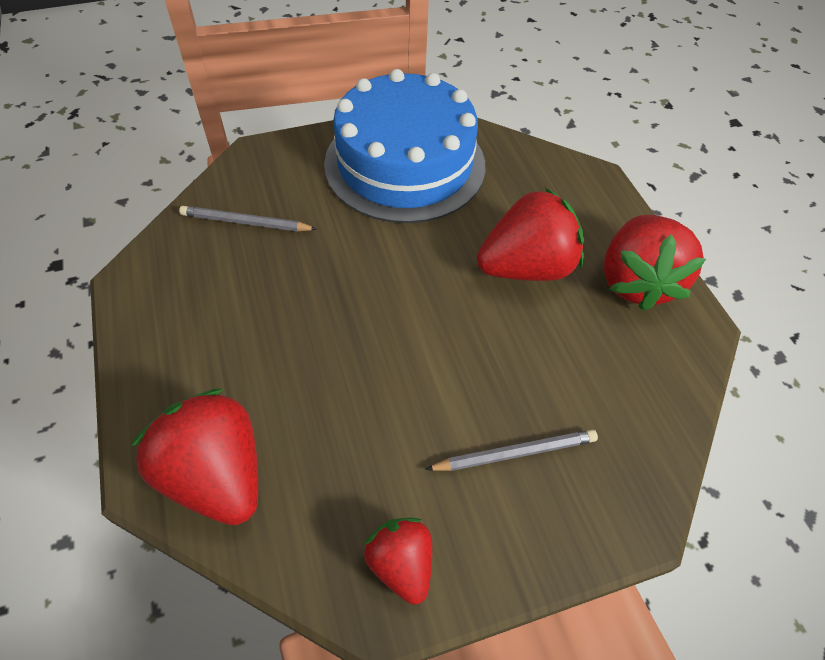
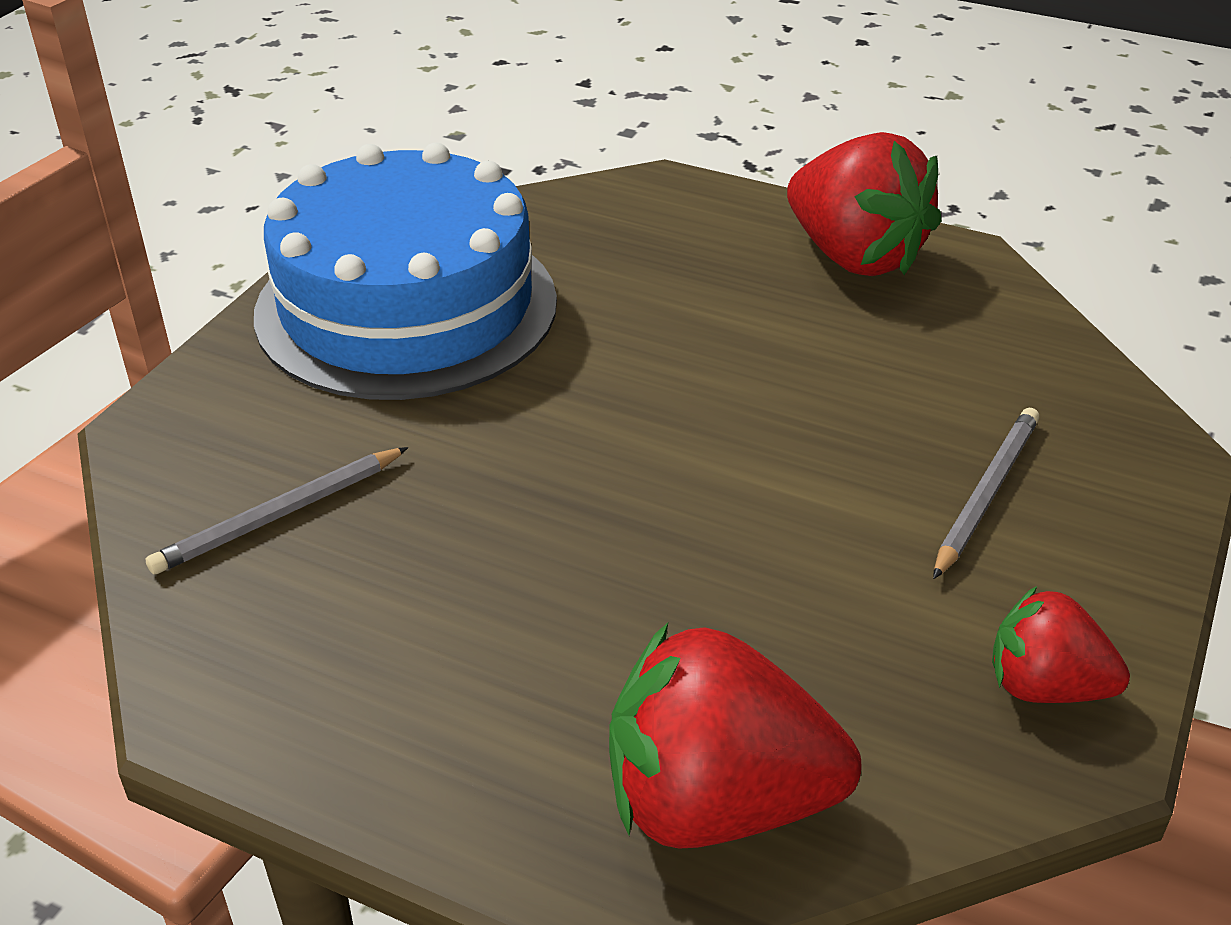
camera: 45 degrees left, 15 degrees down
(526, 267) = (726, 318): red strawberry -> none

